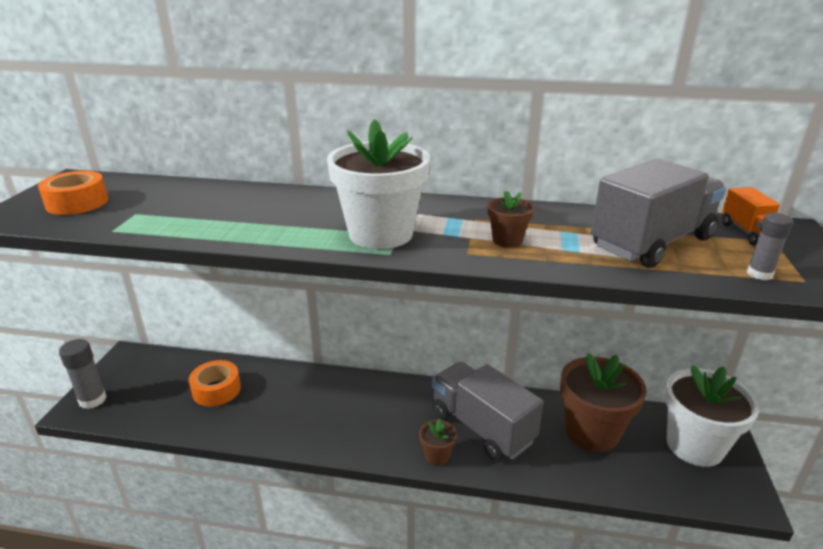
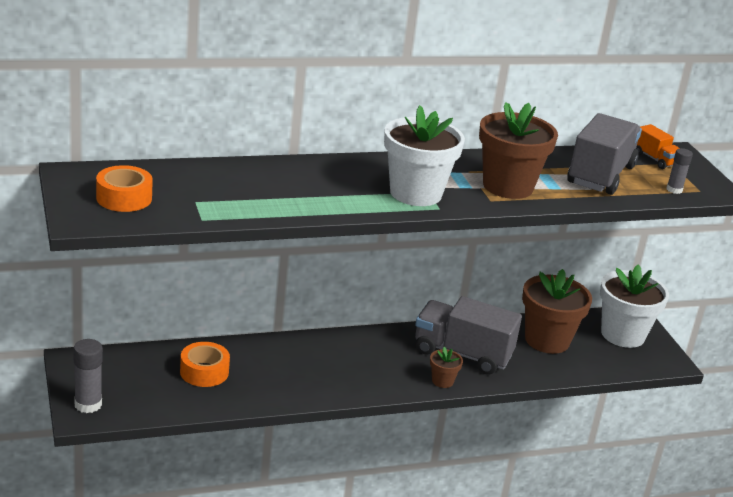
camera: 30 degrees left, 0 degrees up
(507, 240) = (508, 186): brown flower pot -> brown flower pot, size x2.20

